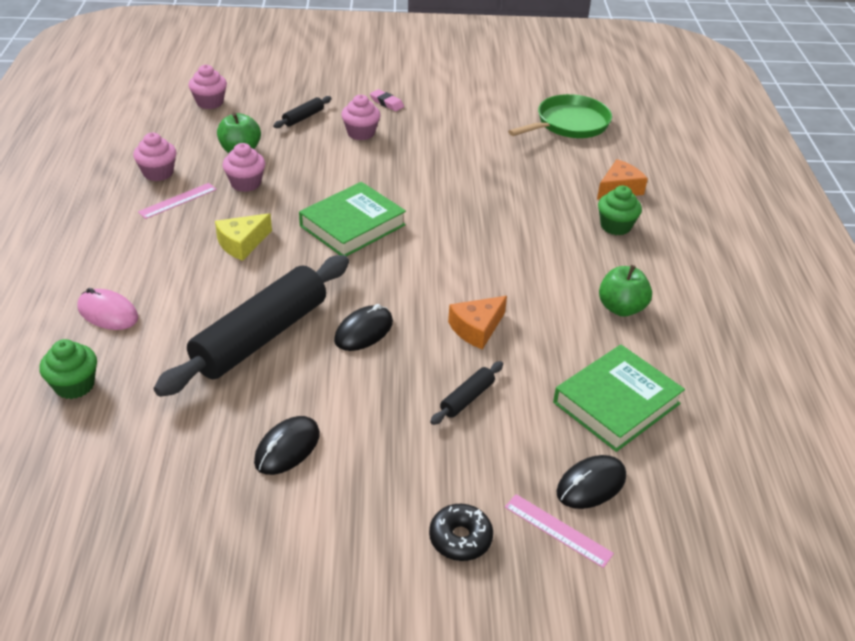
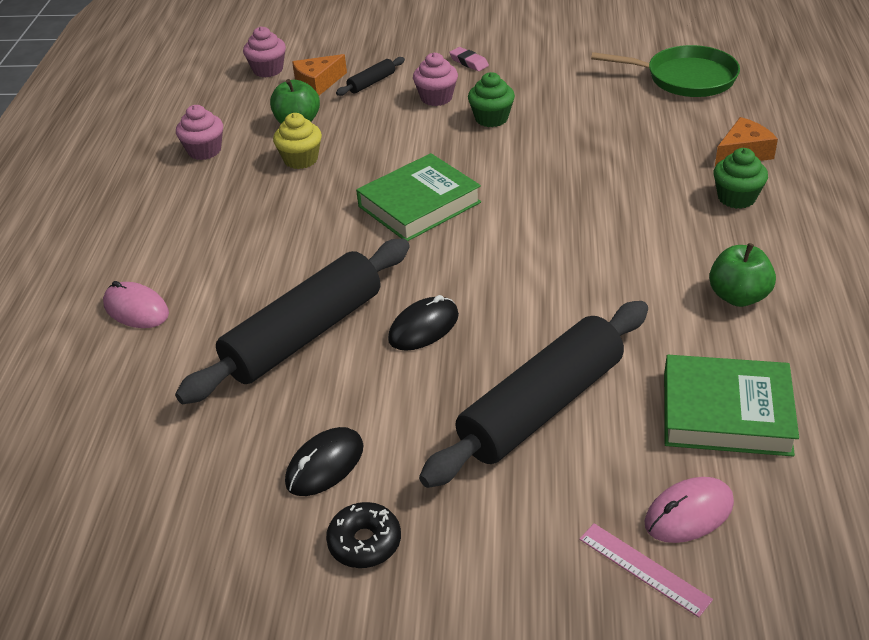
camera: 10 degrees right, 0 degrees up
(74, 385) = (93, 391): green cupcake -> green cupcake (491, 118)
(177, 200) = (223, 181): pink ruler -> none
(242, 243) = (291, 228): yellow cheese -> none
(246, 183) = (301, 159): pink cupcake -> yellow cupcake
(460, 538) = (522, 576): black donut -> black donut (364, 542)
(467, 398) = (541, 407): black rolling pin -> black rolling pin, size x2.43
(476, 328) = (558, 323): orange cheese -> orange cheese (318, 83)
(569, 124) = (685, 78): green pan -> green pan turned 45 degrees clockwise
(591, 485) = (689, 513): black mouse -> pink mouse
(616, 403) = (726, 413): green book -> green book turned 45 degrees clockwise

